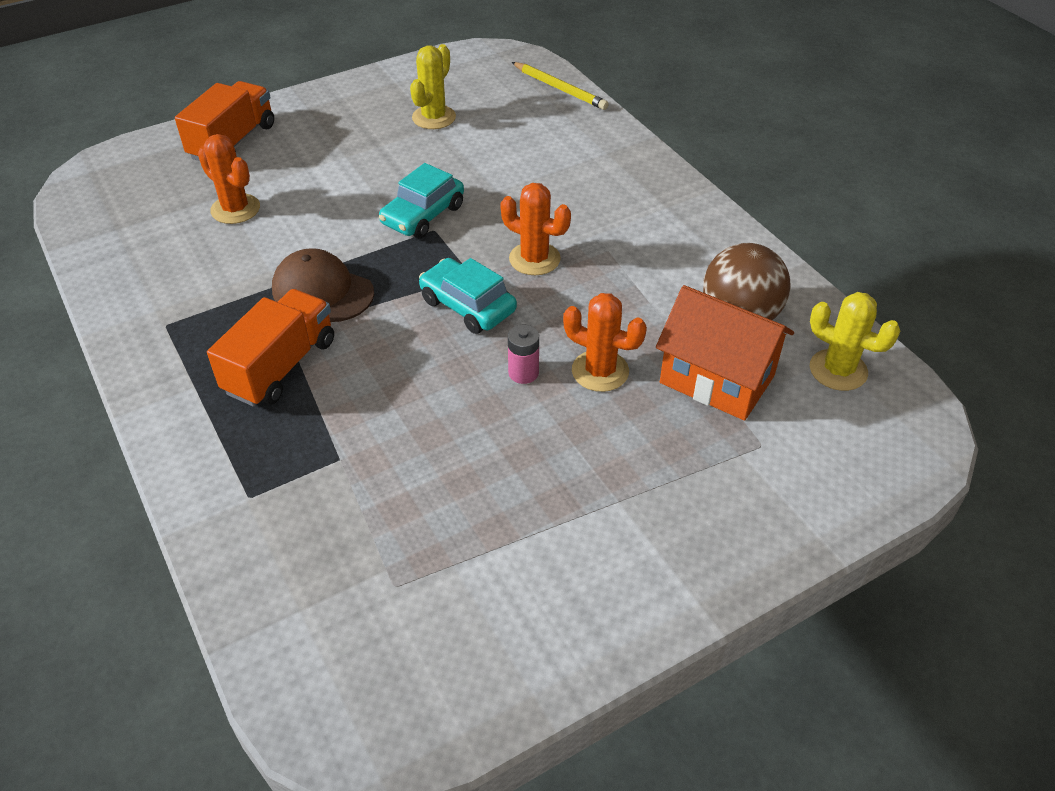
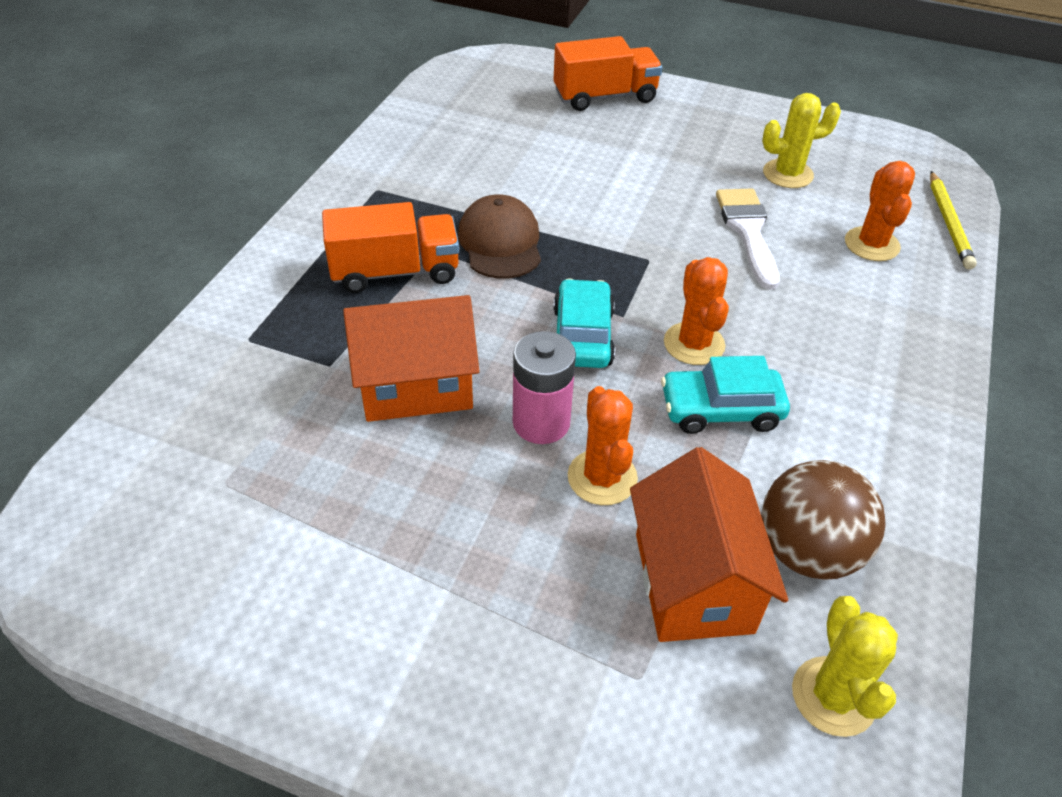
camera: 50 degrees right, 0 degrees up
(235, 209) = (534, 144): orange cactus -> orange cactus (871, 244)
(417, 419) = (416, 386): none -> orange house
(423, 215) = (658, 242): turquoise car -> turquoise car (721, 410)
(464, 170) = (748, 232): none -> white brush
(523, 373) = (541, 422): pink battery -> pink battery, size x1.63

